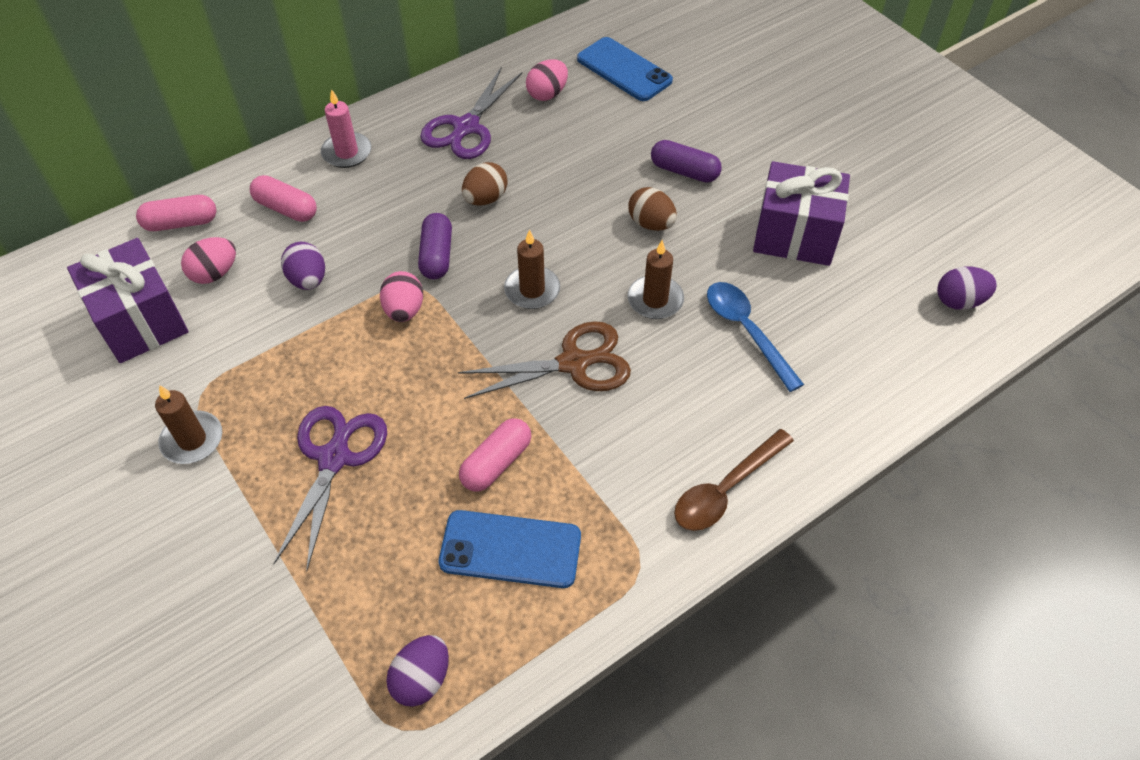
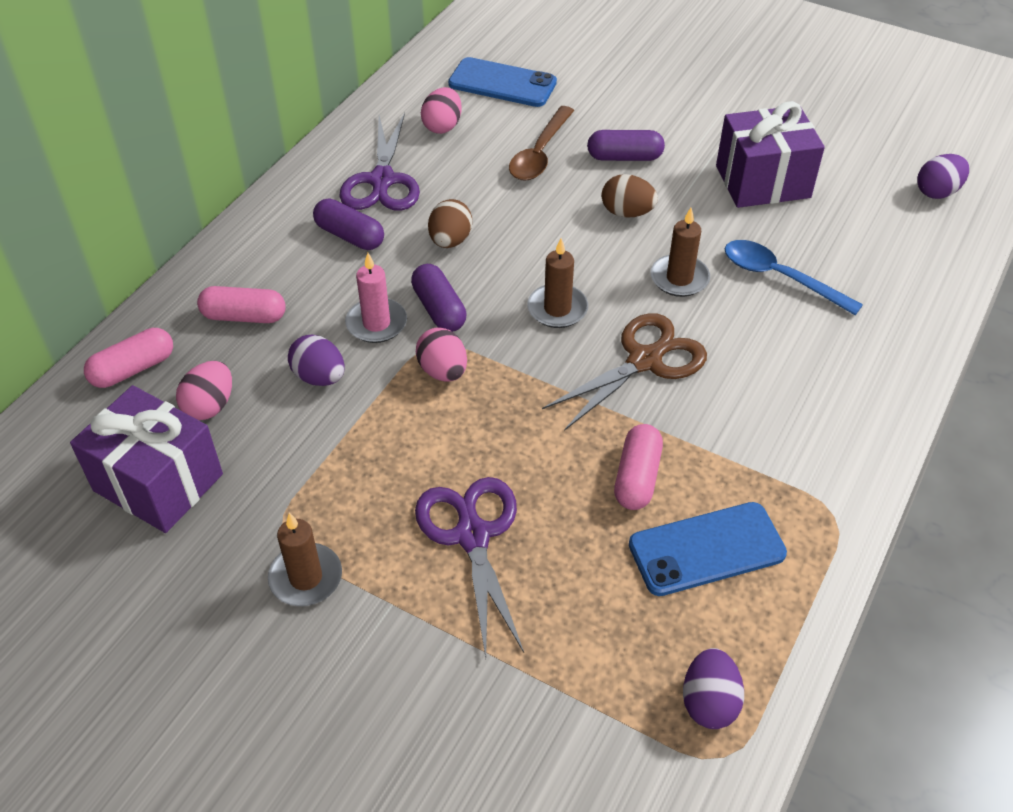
camera: 25 degrees left, 5 degrees down
(347, 152) = (272, 242): pink candle -> pink candle (376, 323)
(409, 167) = (350, 236): none -> purple capsule
(726, 489) = (859, 419): brown spoon -> brown spoon (540, 153)

